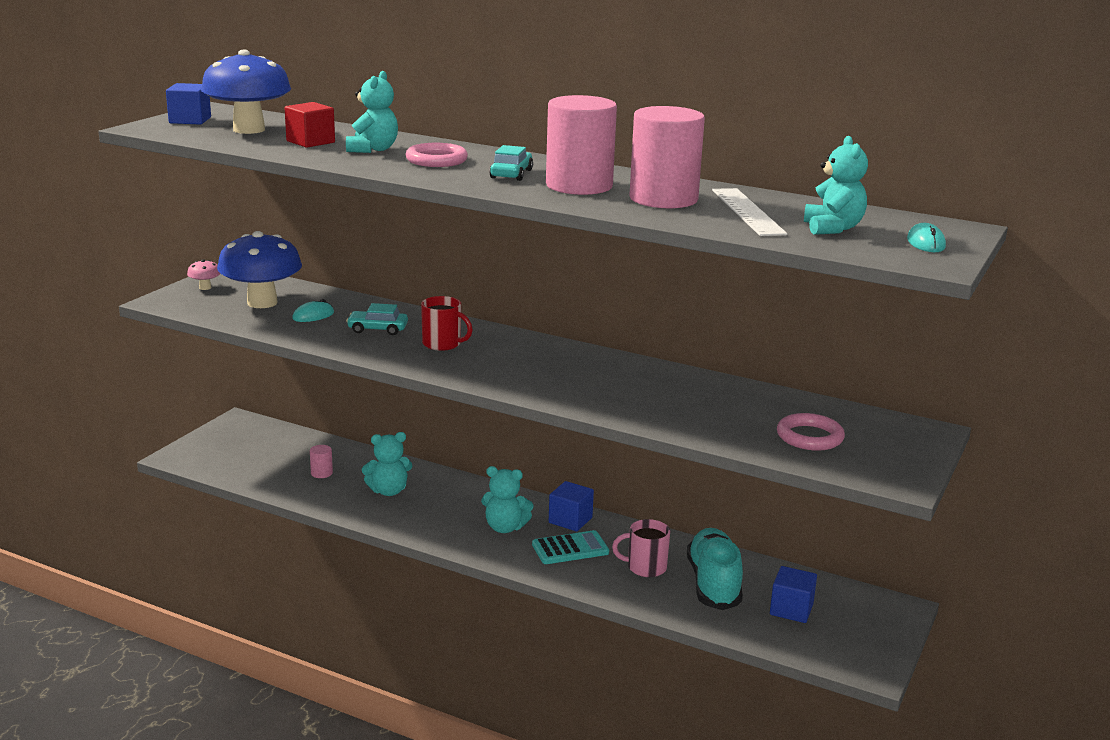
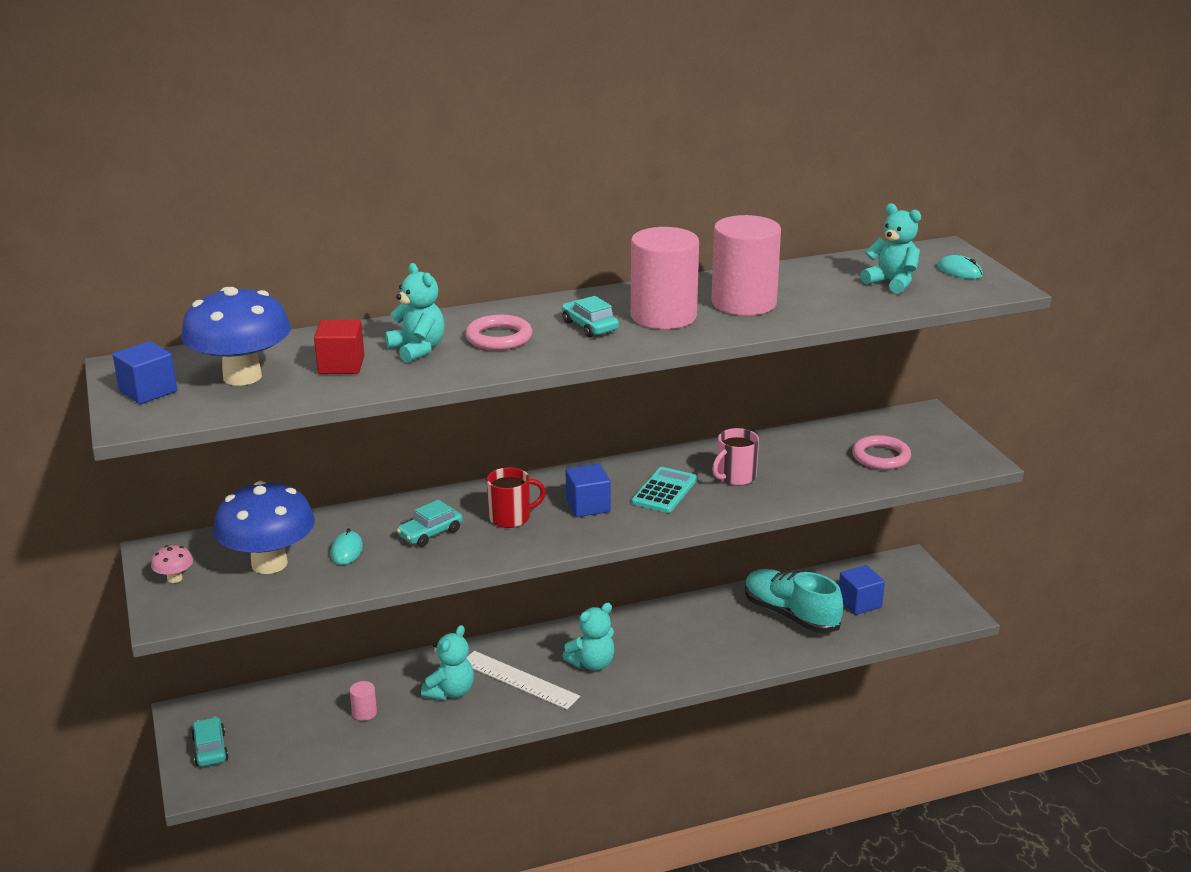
camera: 45 degrees left, 5 degrees up
(215, 444) = (210, 749): none -> turquoise car
(570, 520) = (624, 627): blue cube -> blue cube (588, 506)
(570, 548) = (663, 650): turquoise calculator -> turquoise calculator (664, 491)
(645, 567) = (733, 631): pink mug -> pink mug (735, 477)
(747, 211) = (816, 290): white ruler -> white ruler (519, 680)

